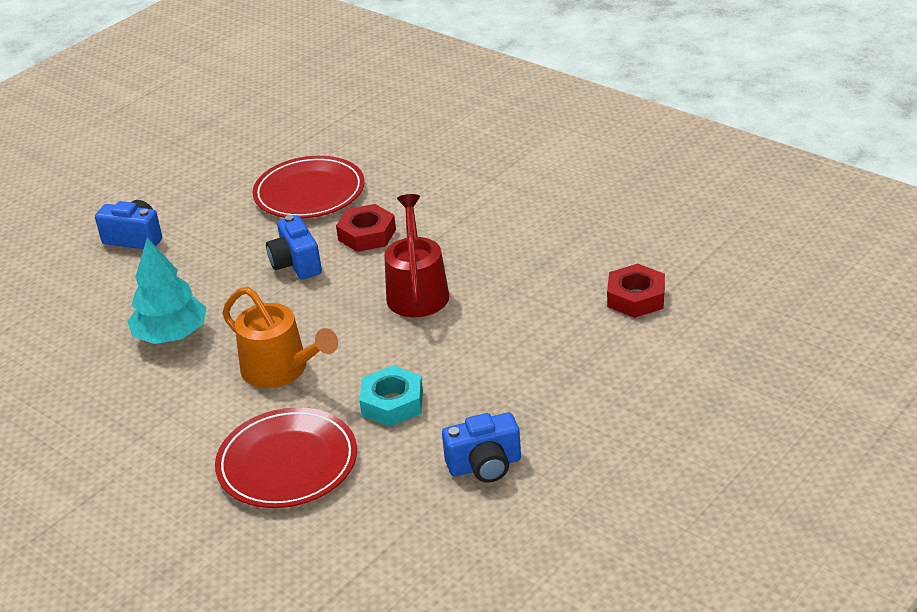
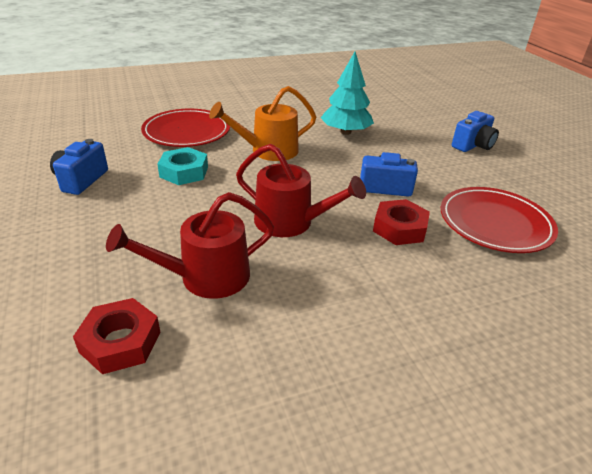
camera: 115 degrees right, 0 degrees up
(536, 297) = (206, 277): none -> red watering can

